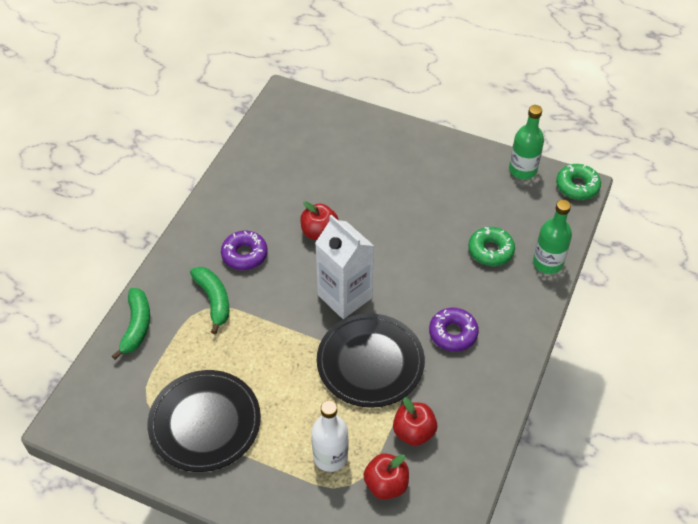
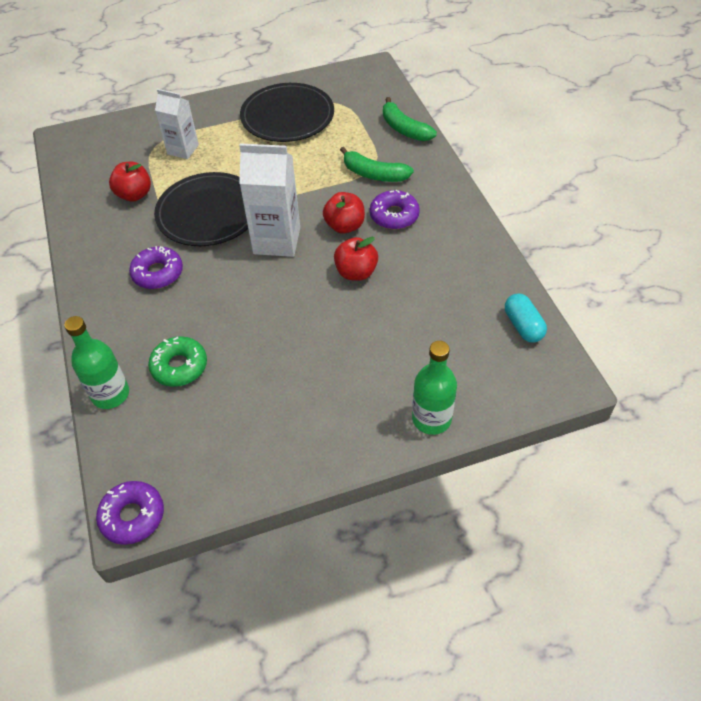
camera: 140 degrees right, 0 degrees up
(267, 133) = (523, 326): none -> turquoise capsule
(330, 456) = (183, 149): white bottle -> white carton
(386, 484) = (129, 159): red apple -> red apple (345, 226)
(522, 170) = (215, 489): green bottle -> green bottle (431, 419)
(577, 186) = (132, 516): green donut -> purple donut

